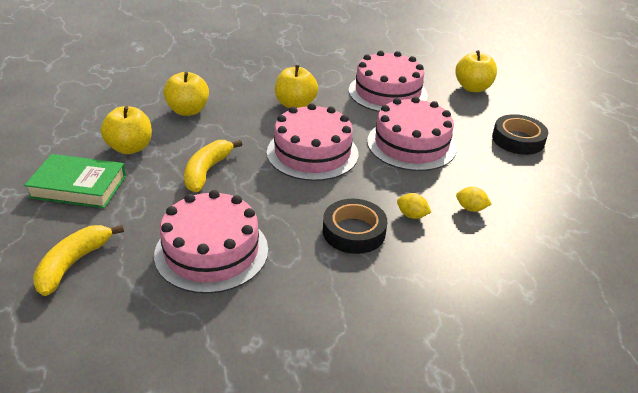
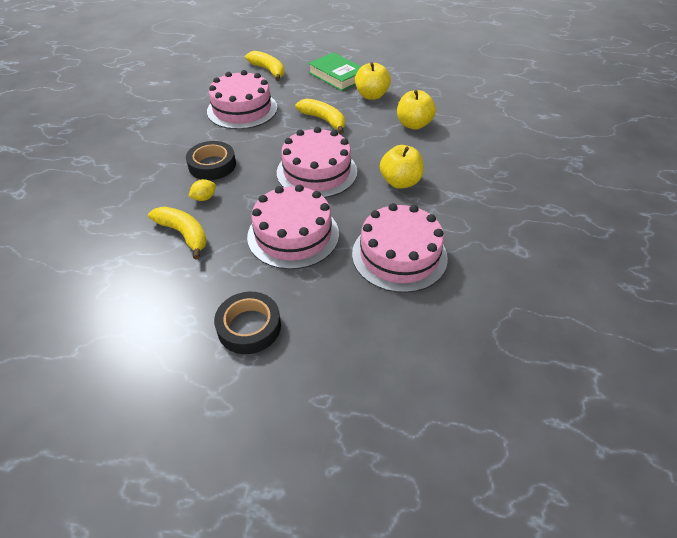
camera: 115 degrees right, 10 degrees up
(78, 186) = (337, 76): green book -> green book turned 75 degrees counterclockwise
(470, 208) = (184, 234): yellow lemon -> yellow banana
(472, 88) = (380, 345): yellow apple -> none

